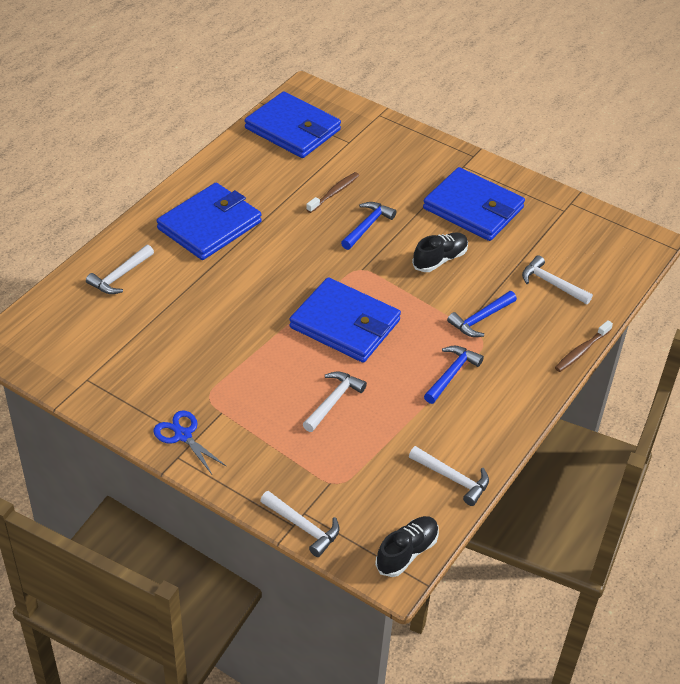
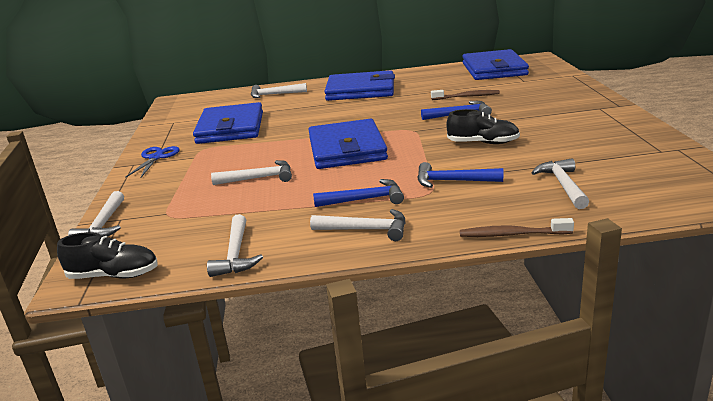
camera: 55 degrees right, 20 degrees down
(473, 208) = (566, 128): blue wallet -> blue wallet (230, 128)
(497, 402) = (366, 230): none -> white hammer

